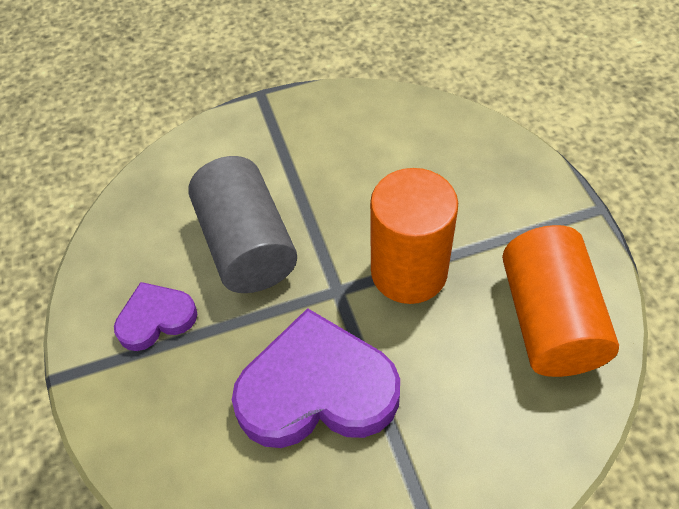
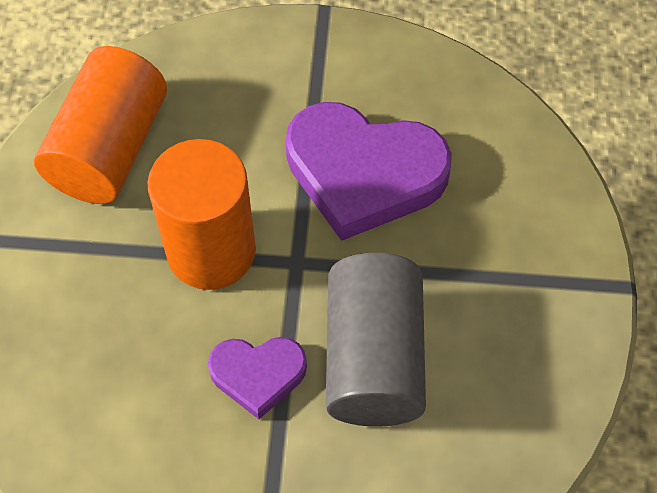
camera: 160 degrees left, 5 degrees up
(156, 318) = (504, 309): purple heart -> purple heart (258, 374)

